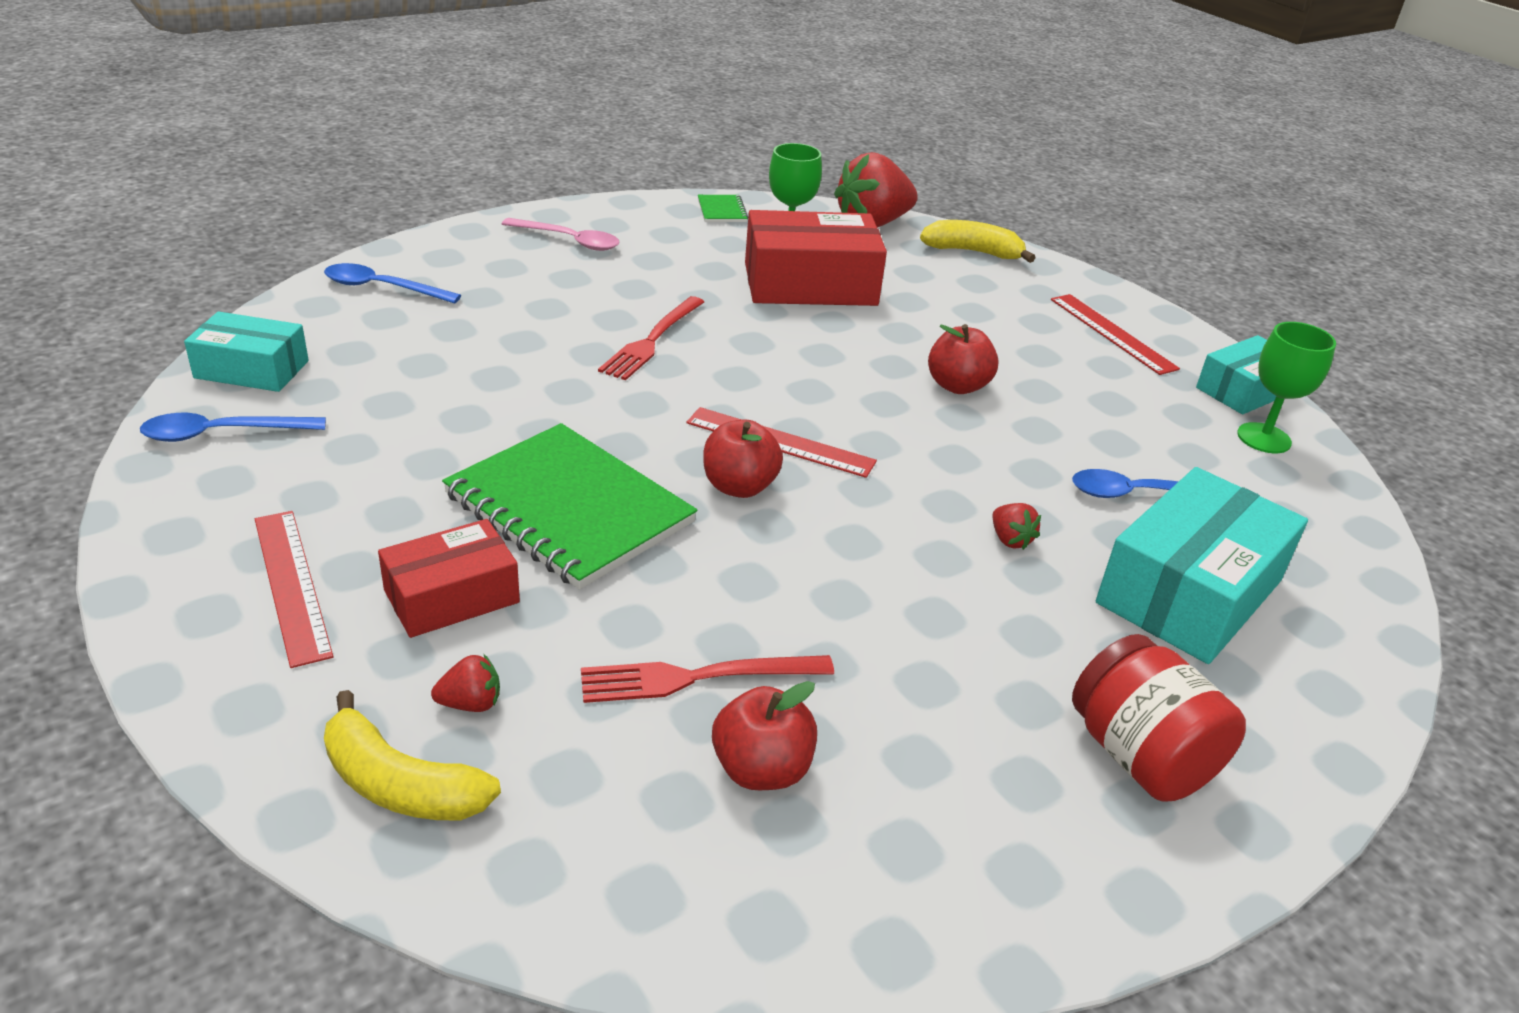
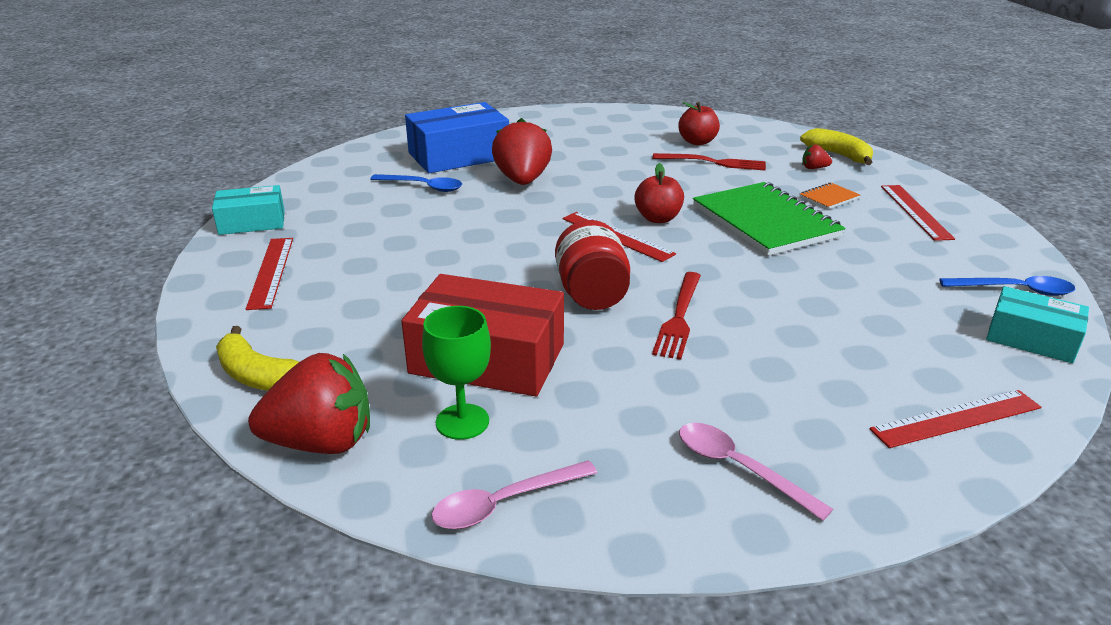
camera: 155 degrees left, 5 degrees down
(382, 288) = (956, 418): blue spoon -> red ruler
(451, 596) = (829, 198): red box -> orange notebook
(651, 341) = (679, 318): red fork -> red fork turned 150 degrees clockwise
(722, 210) = (504, 503): green notebook -> pink spoon
(957, 386) = (456, 251): red apple -> none
(1010, 540) = (522, 180): red strawberry -> red strawberry, size x2.36
(1140, 756) = (548, 127): red jar -> red jar (592, 294)
(1189, 592) = (458, 155): turquoise box -> blue box
(1264, 438) = (297, 198): green goblet -> none

